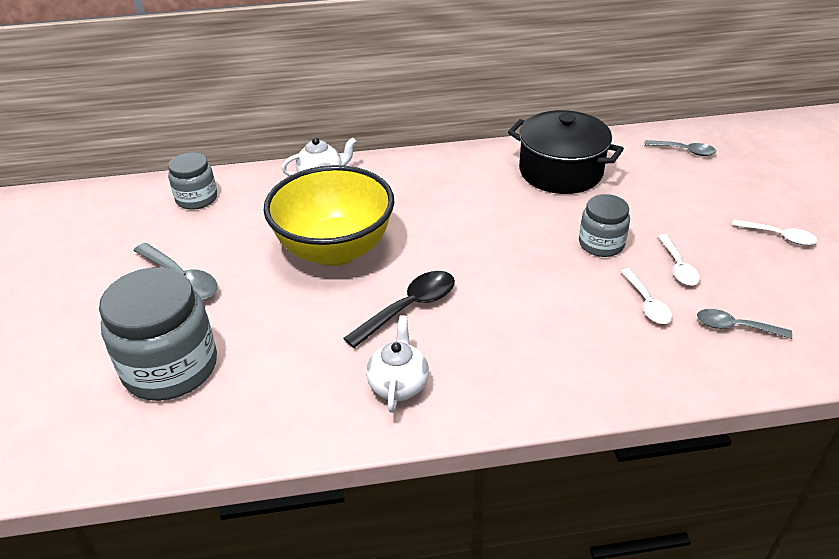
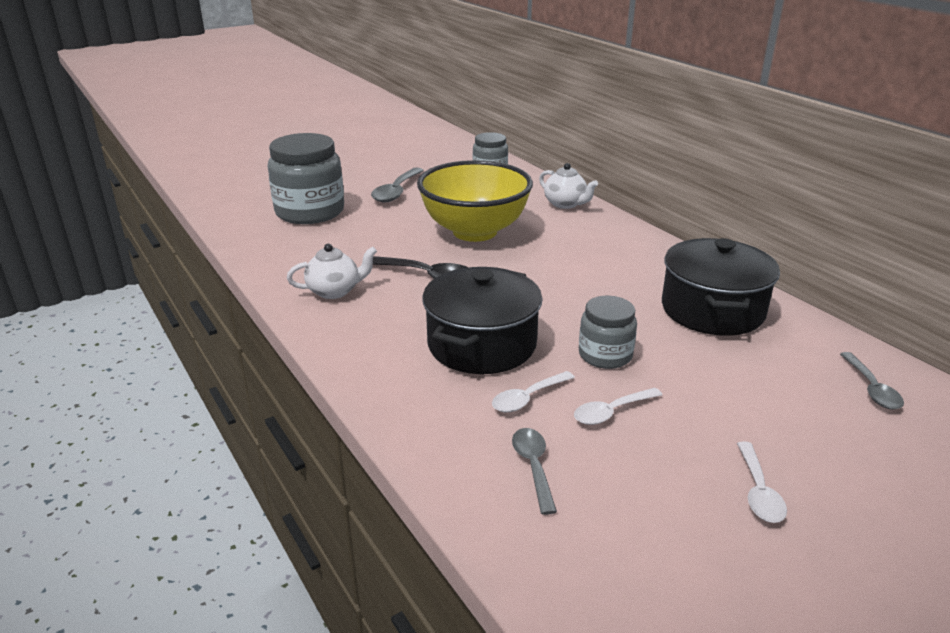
camera: 65 degrees right, 10 degrees down
(556, 306) = (482, 344): none -> black pot

